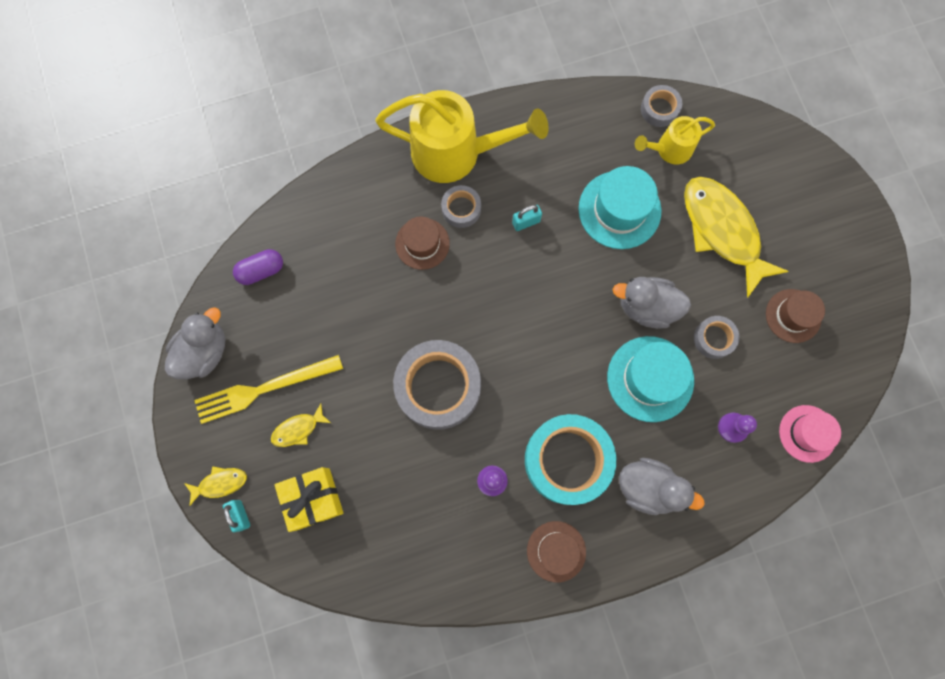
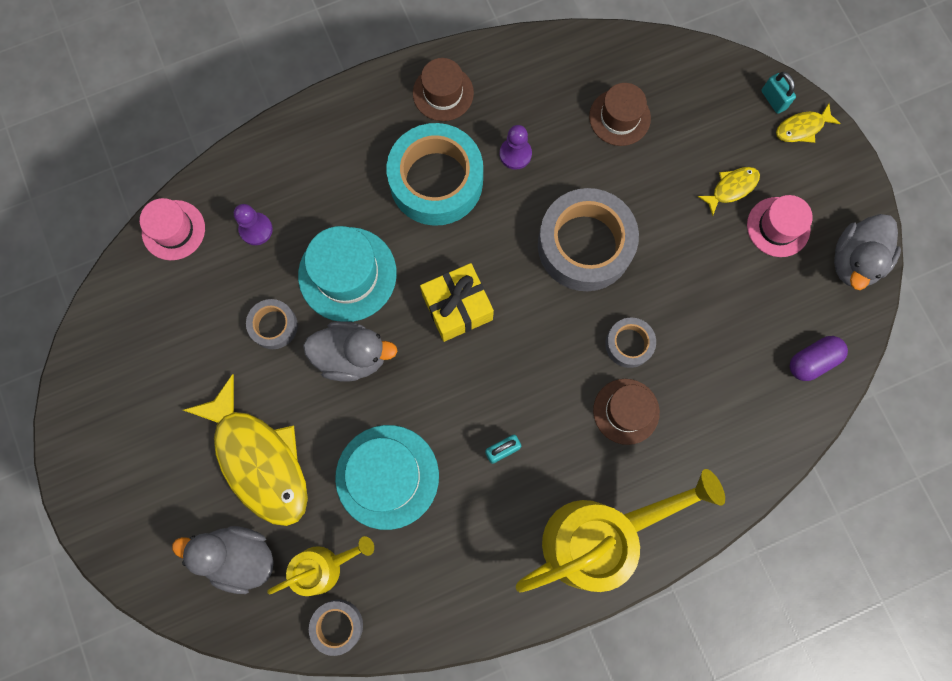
camera: 175 degrees right, 0 degrees up
(264, 389) = (778, 227): yellow fork -> pink hat
(313, 499) = (701, 121): yellow gift -> yellow gift (457, 307)
(456, 153) = (599, 536): yellow watering can -> yellow watering can turned 150 degrees clockwise
(461, 209) = (584, 460): grey tape -> grey tape (629, 344)
(648, 487) = (348, 161): grey duck -> grey duck (240, 557)
(793, 316) = (179, 360): brown hat -> brown hat (619, 117)

